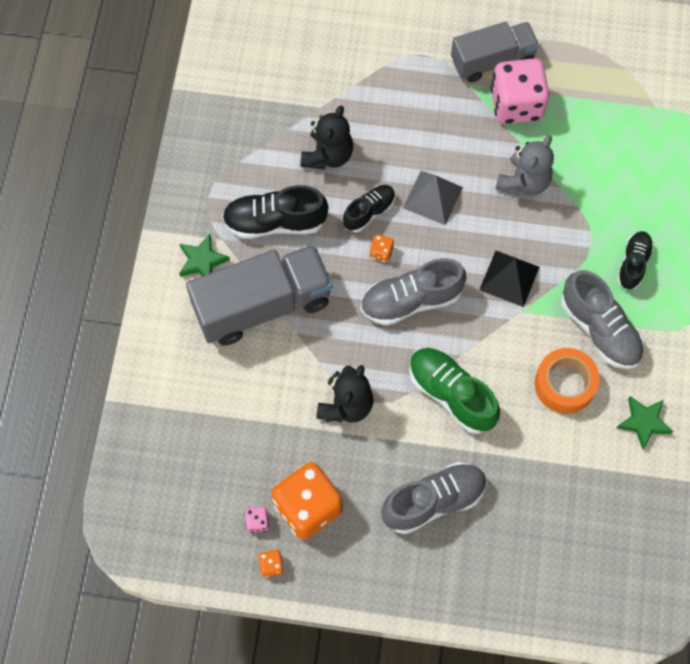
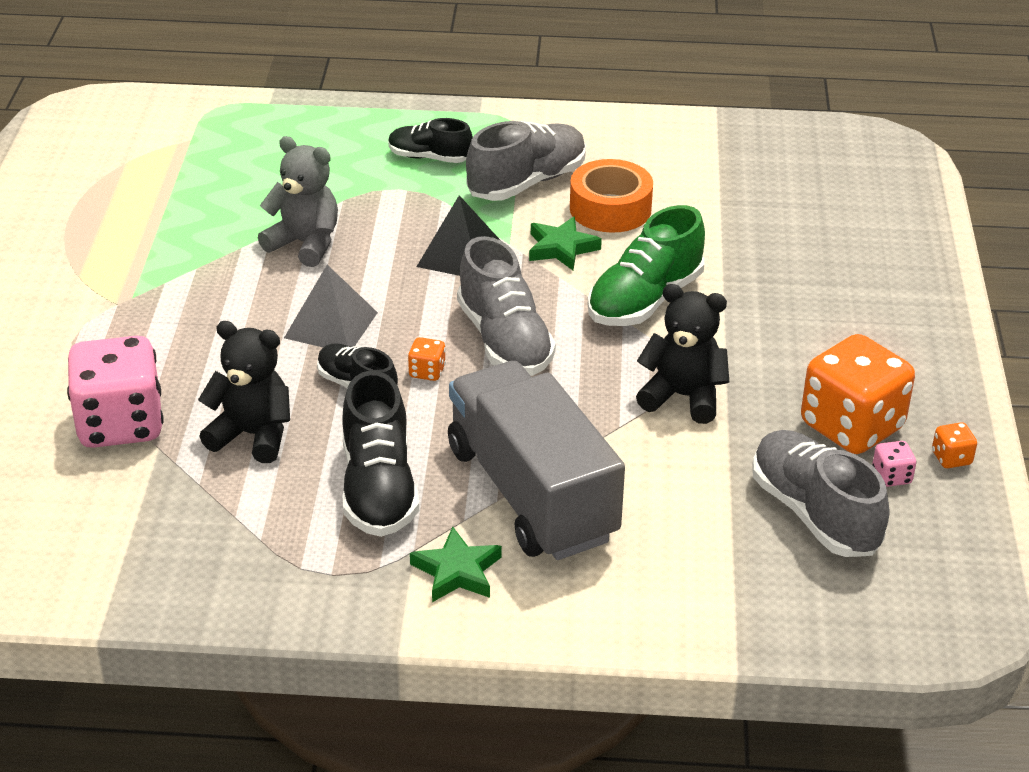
camera: 95 degrees left, 30 degrees down
(433, 501) = (804, 311): grey shoe -> grey shoe (814, 513)
(492, 60) = (94, 274): grey truck -> none
(516, 104) = (174, 251): pink dice -> pink dice (120, 424)
(643, 422) = (649, 151): green star -> green star (561, 248)

